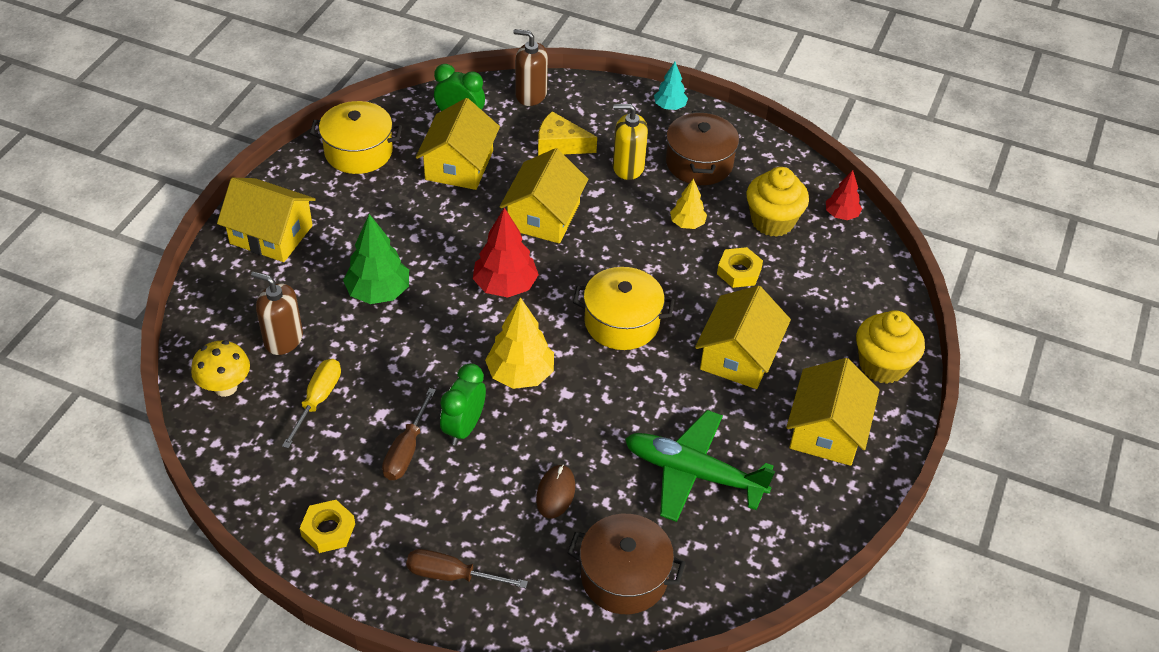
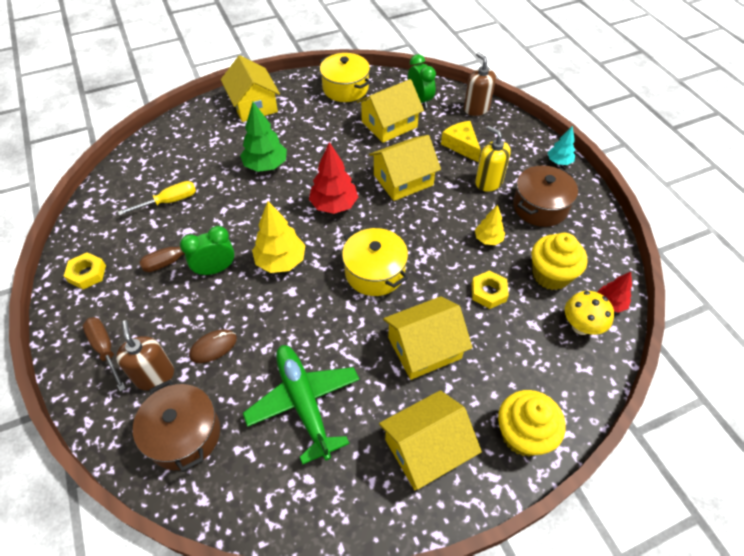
camera: 45 degrees right, 5 degrees up
(225, 387) = (140, 166): yellow mushroom -> yellow mushroom (581, 327)
(283, 339) = (193, 160): brown soap dispenser -> brown soap dispenser (155, 376)

